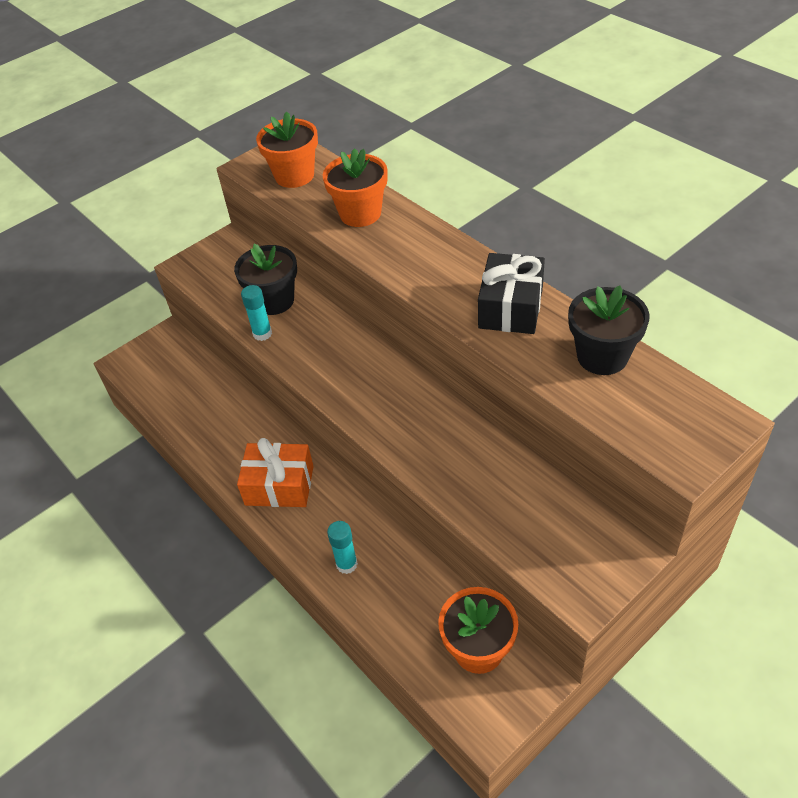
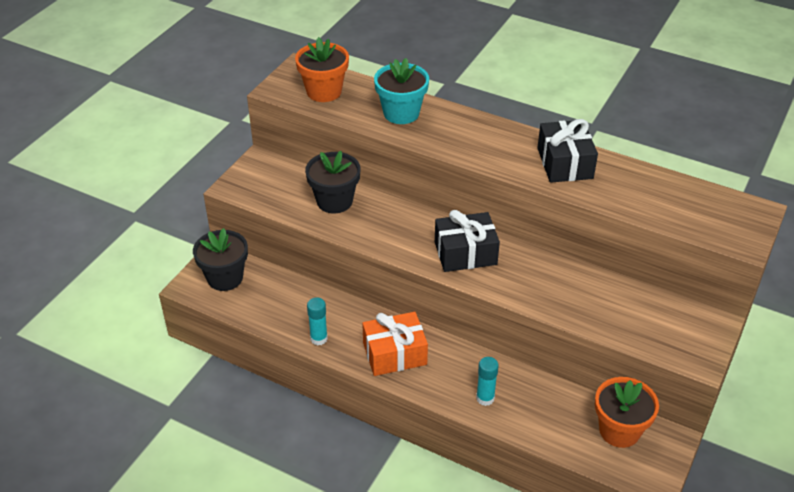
camera: 25 degrees left, 5 degrees down
(262, 334) = (341, 229): turquoise glue stick -> turquoise glue stick (319, 338)
(360, 213) = (401, 113): orange flower pot -> turquoise flower pot
(377, 391) = (465, 253): none -> black gift
(602, 356) = (650, 185): black flower pot -> black flower pot (225, 278)

